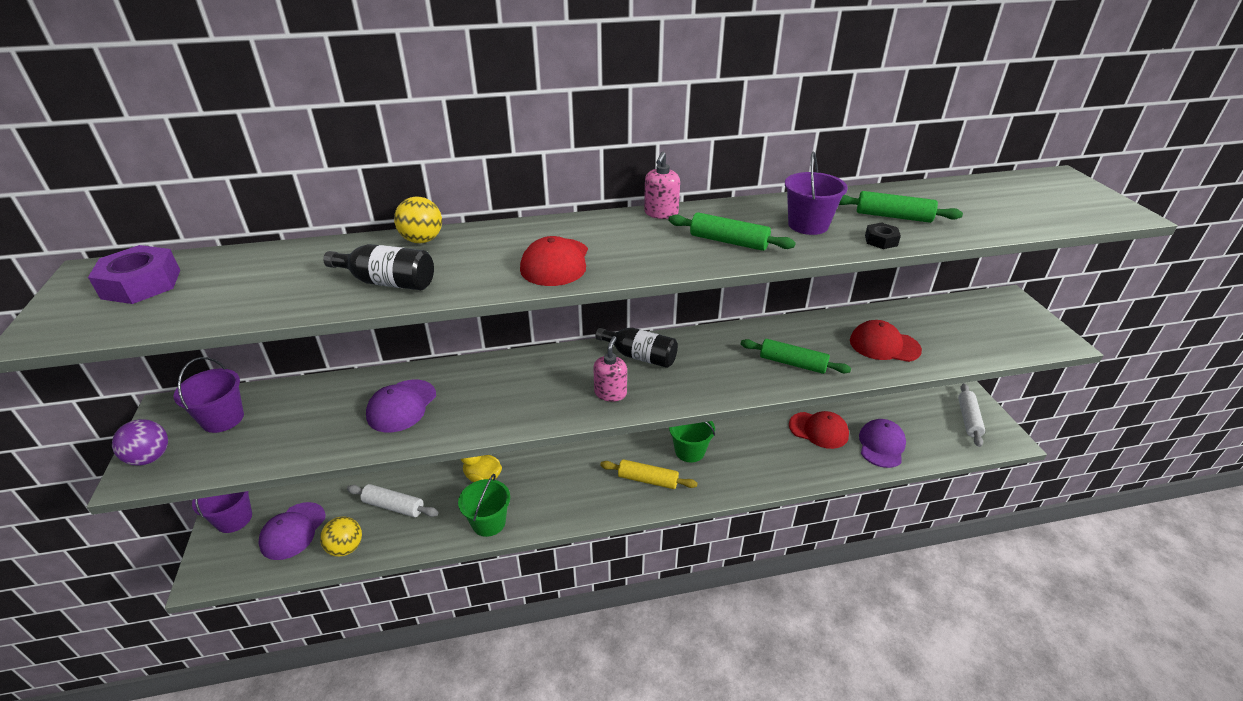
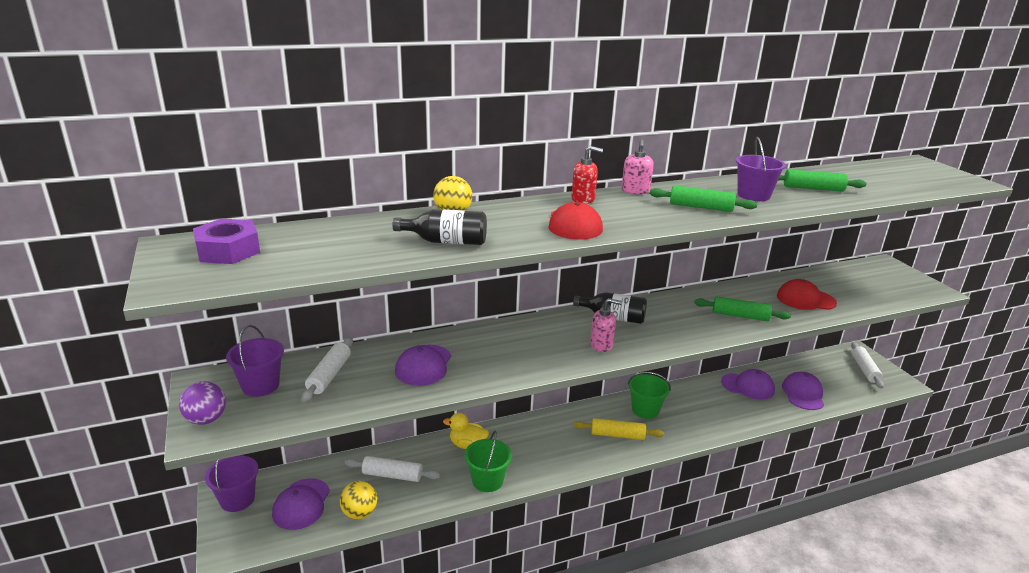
camera: 10 degrees left, 10 degrees down
(297, 411) = (329, 375): none -> white rolling pin
(589, 224) = (583, 199): none -> red soap dispenser
(610, 393) = (601, 345): pink soap dispenser -> pink soap dispenser turned 90 degrees clockwise
(818, 430) = (748, 386): red cap -> purple cap
(881, 240) = (813, 203): black nut -> none

